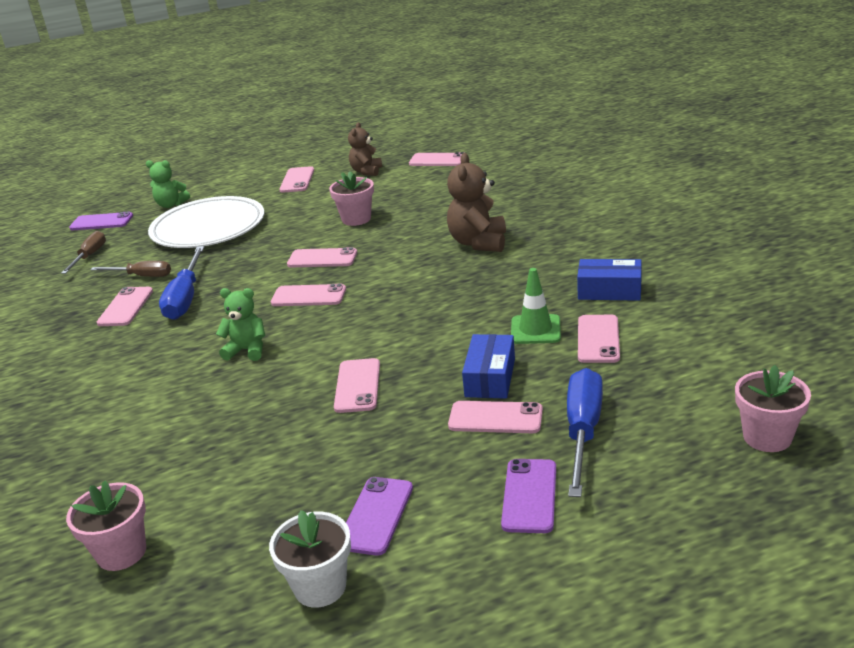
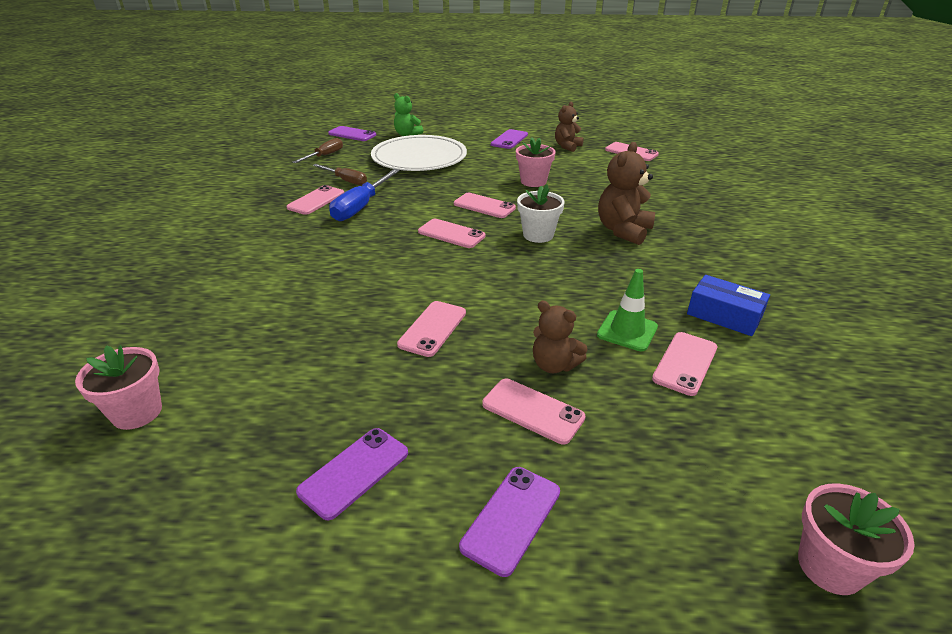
camera: 20 degrees right, 5 degrees up
(247, 350) = (371, 264): green teddy bear -> none
(297, 180) = (509, 139): pink phone -> purple phone
(320, 587) = (250, 530): white flower pot -> white flower pot (538, 235)
(490, 377) = (554, 365): blue box -> brown teddy bear
(583, 431) = (612, 463): blue screwdriver -> none

